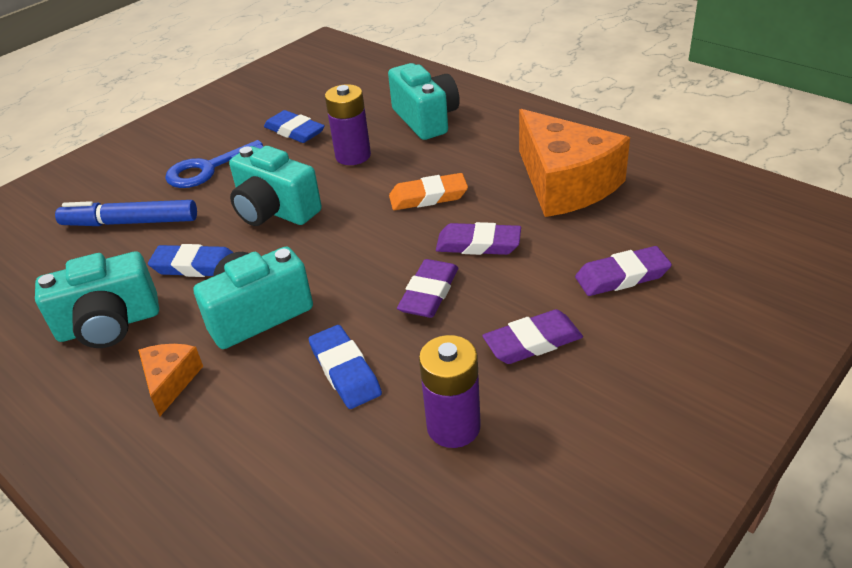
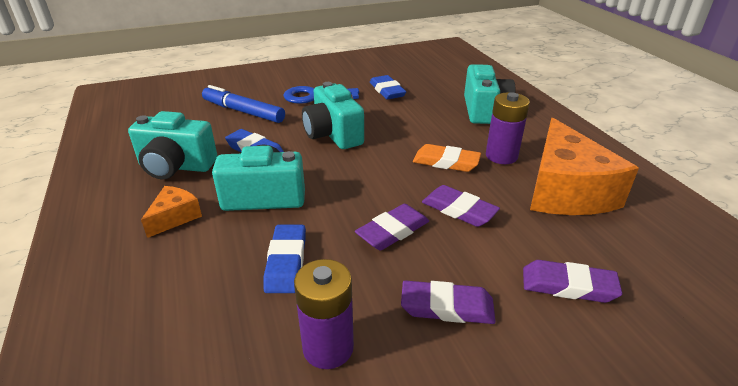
camera: 25 degrees right, 5 degrees down
(353, 156) = (413, 117): purple battery -> purple battery (501, 156)

